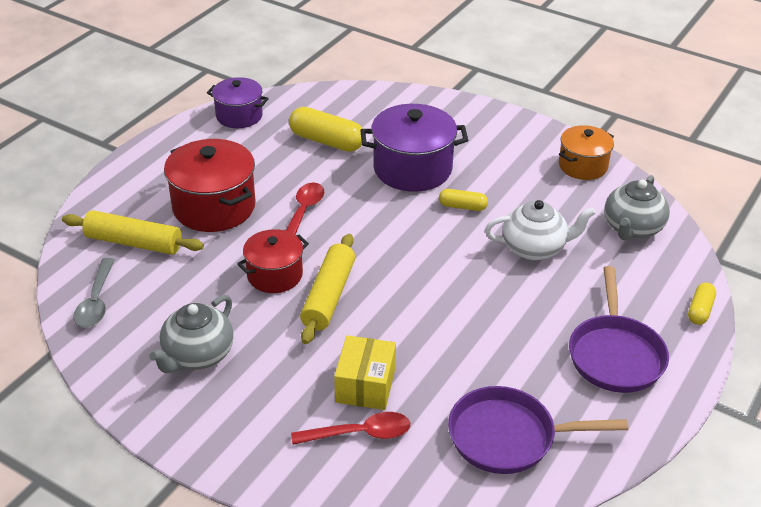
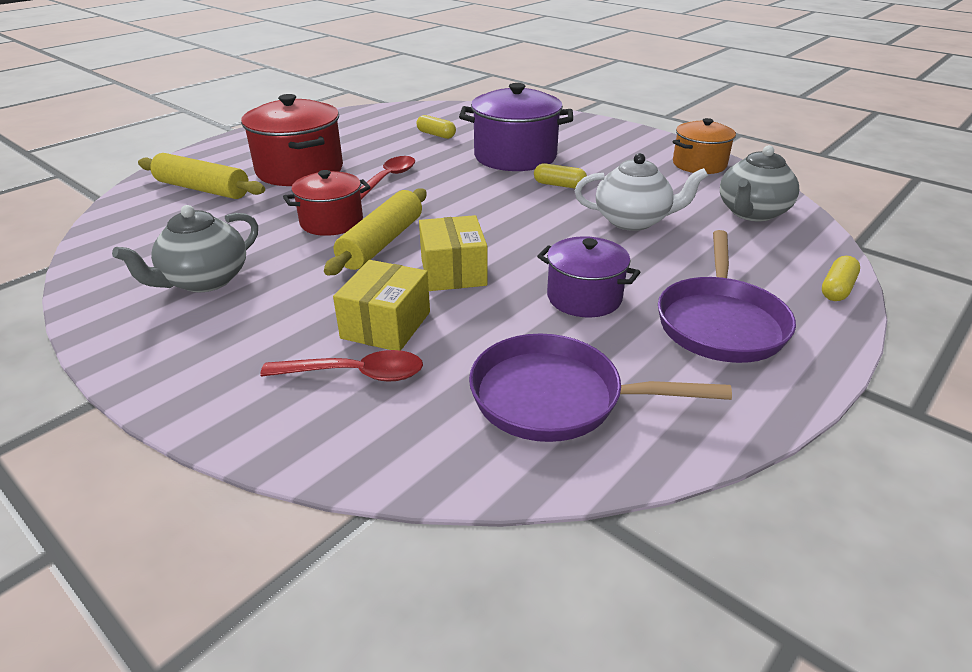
camera: 10 degrees right, 5 degrees down
(96, 302) = (130, 229): grey spoon -> none
(239, 116) = (361, 116): purple pot -> purple pot (584, 297)
(326, 141) = (436, 135): yellow capsule -> yellow capsule, size x0.56
(400, 323) = (453, 272): none -> yellow box

